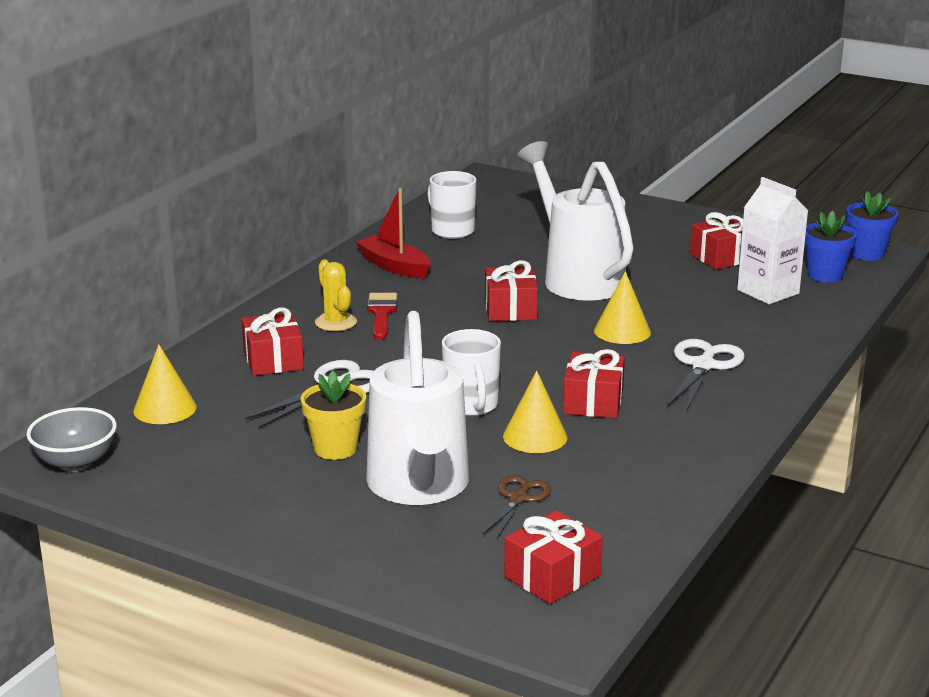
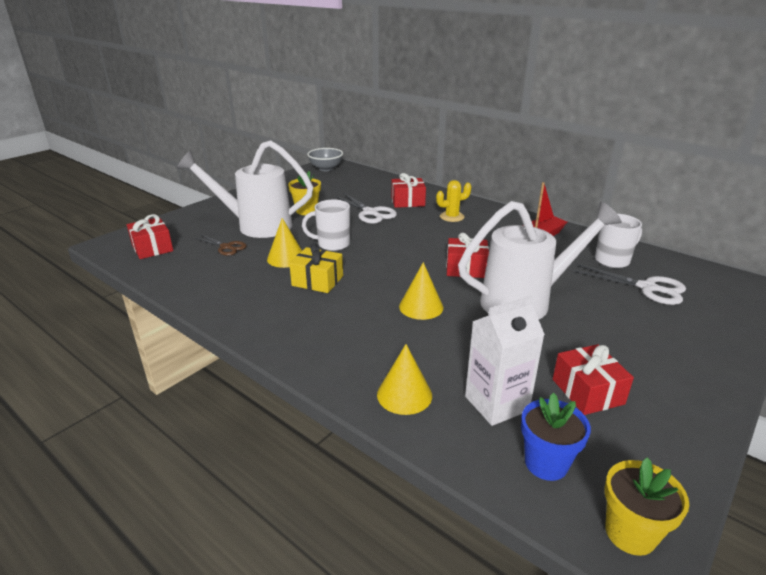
camera: 100 degrees right, 5 degrees up
(165, 409) = (365, 181): yellow cone -> yellow cone (404, 394)
(381, 313) = (463, 229): red brush -> none
(593, 402) = (317, 281): red gift -> yellow gift
(703, 366) = (350, 333): white scissors -> white scissors (647, 288)
(867, 254) = (630, 533): blue flower pot -> yellow flower pot

